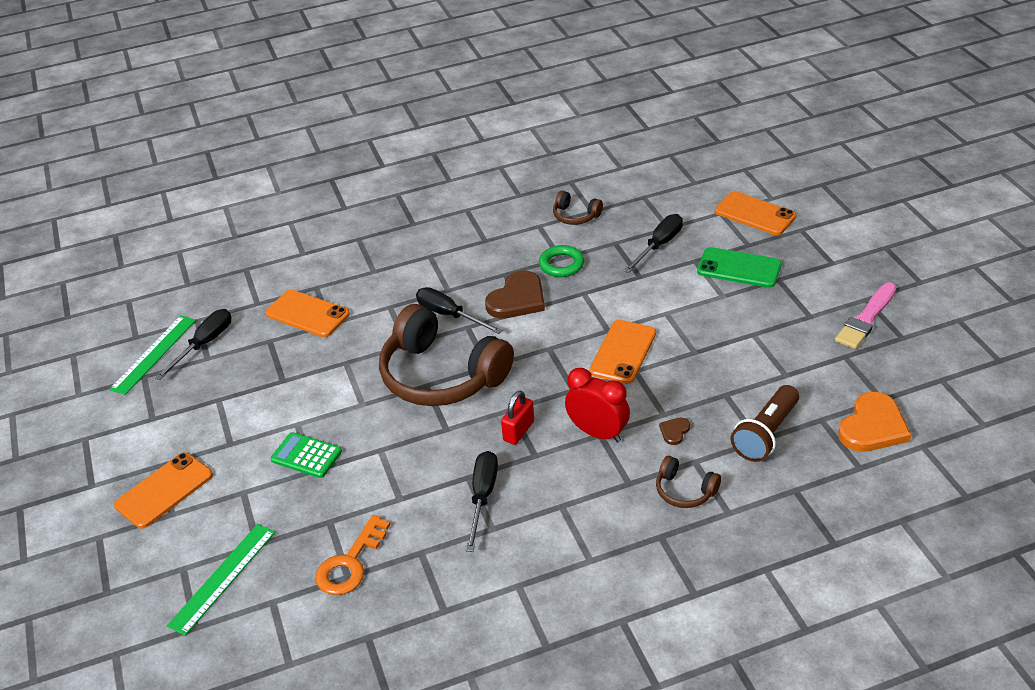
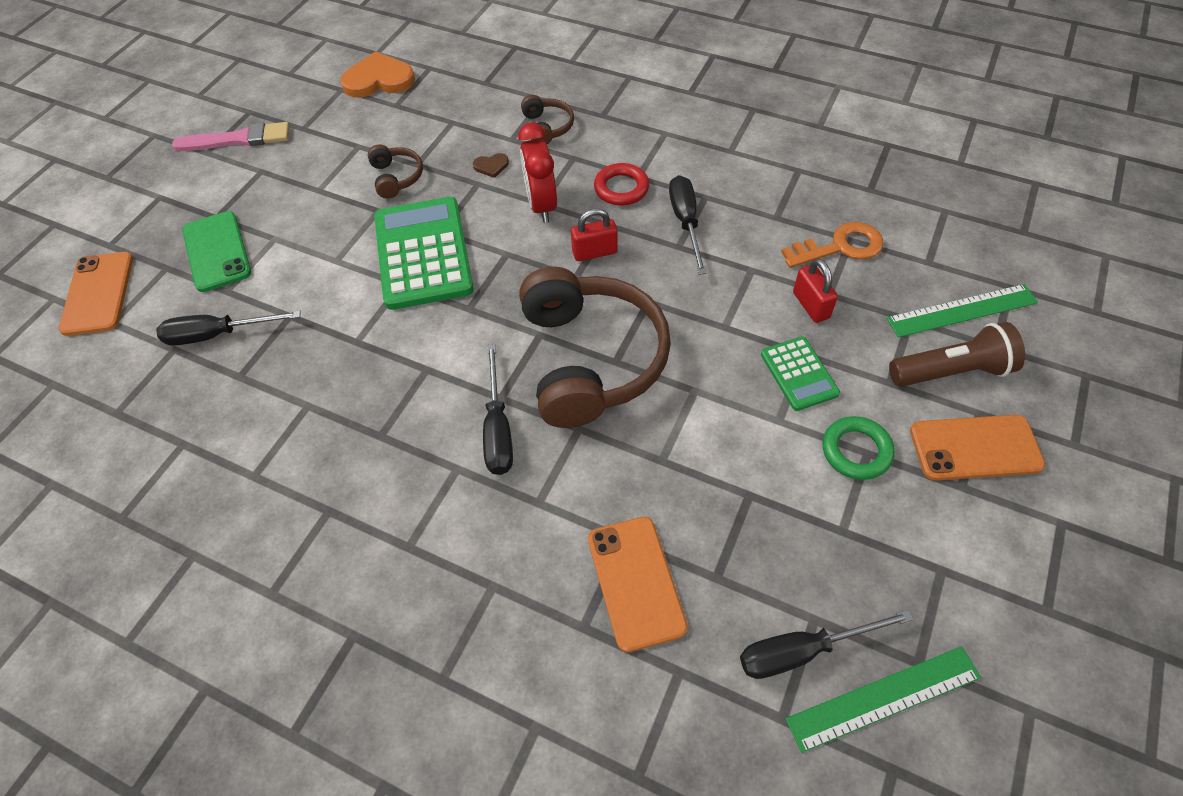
camera: 135 degrees left, 15 degrees up
(335, 503) = (811, 305): none -> red padlock
(483, 497) = (686, 222): black screwdriver -> black screwdriver turned 120 degrees clockwise
(517, 299) = (415, 389): brown heart -> none
(560, 487) = (621, 188): none -> red ring
(561, 264) = (320, 395): green ring -> green ring (856, 451)
(575, 216) = (205, 452): brown headphones -> brown headphones (396, 177)
(623, 352) = (423, 253): orange phone -> green calculator
(766, 434) = (442, 121): brown flashlight -> brown flashlight (951, 371)

